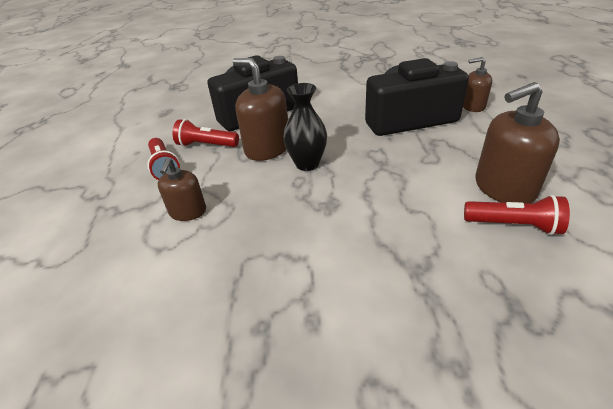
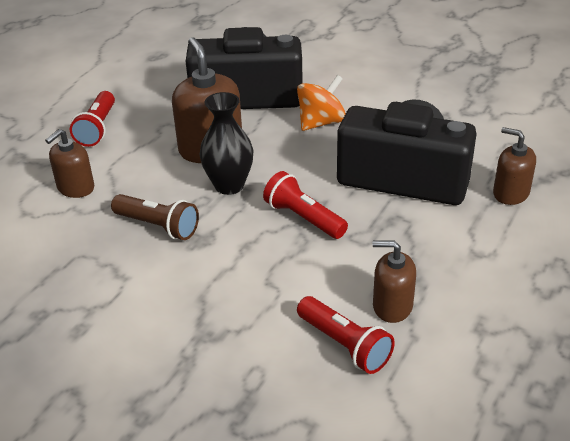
camera: 30 degrees right, 0 degrees up
(206, 145) = (157, 118): red flashlight -> red flashlight (303, 218)
(287, 210) = (158, 226): none -> brown flashlight
(322, 111) = (321, 122): none -> orange spinning top
(503, 188) = (392, 306): brown soap dispenser -> brown soap dispenser, size x0.60

